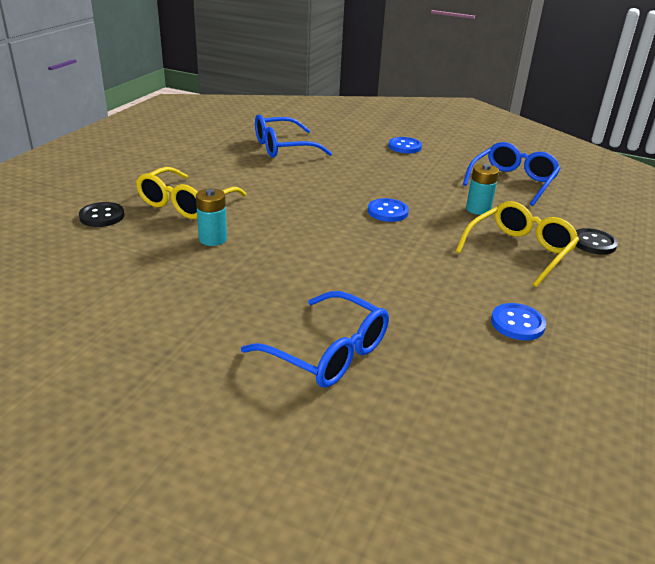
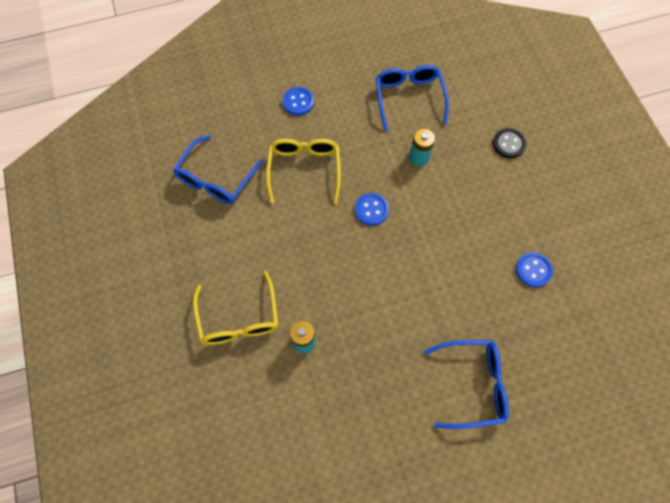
camera: 40 degrees left, 35 degrees up
(102, 216) = (204, 386): black button -> none
(519, 251) = (479, 190): yellow glasses -> yellow glasses (304, 170)

